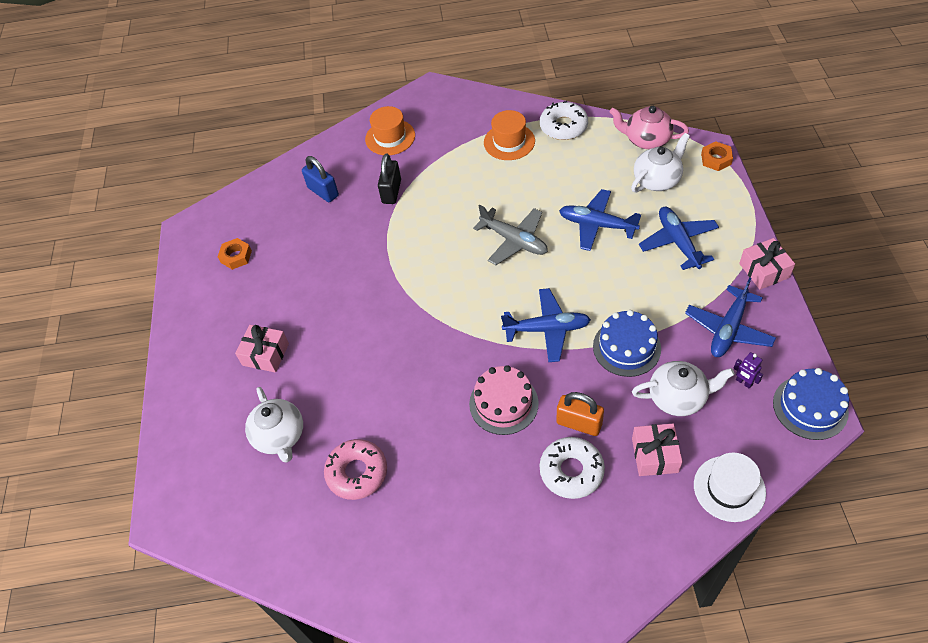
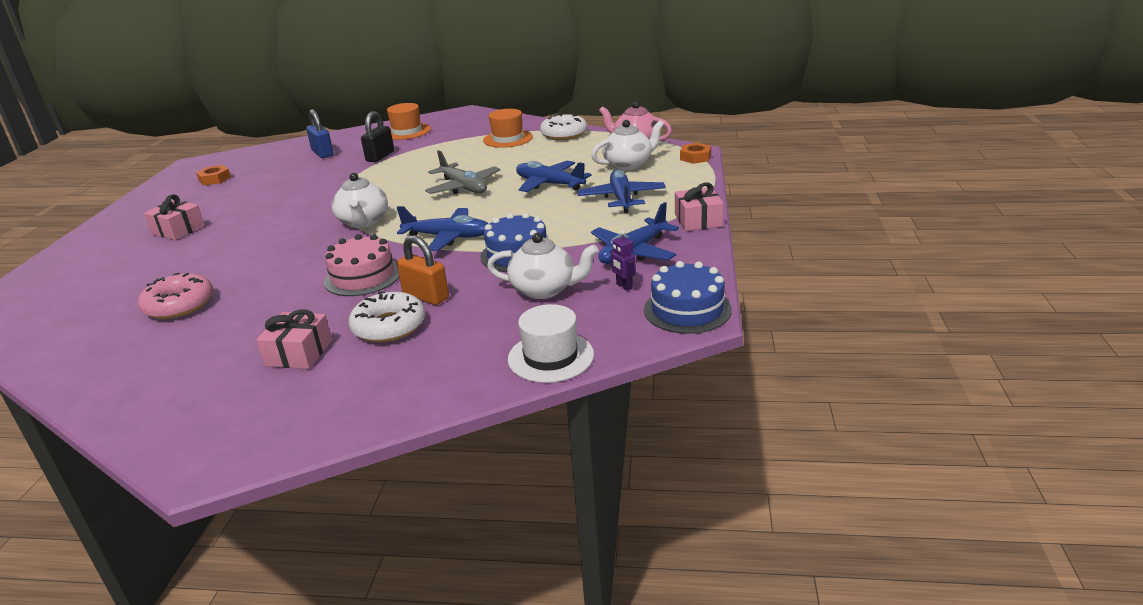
camera: 10 degrees right, 25 degrees down
(280, 436) = (136, 276): white teapot -> white teapot (363, 222)
(655, 455) = (487, 325): pink gift -> pink gift (299, 353)

